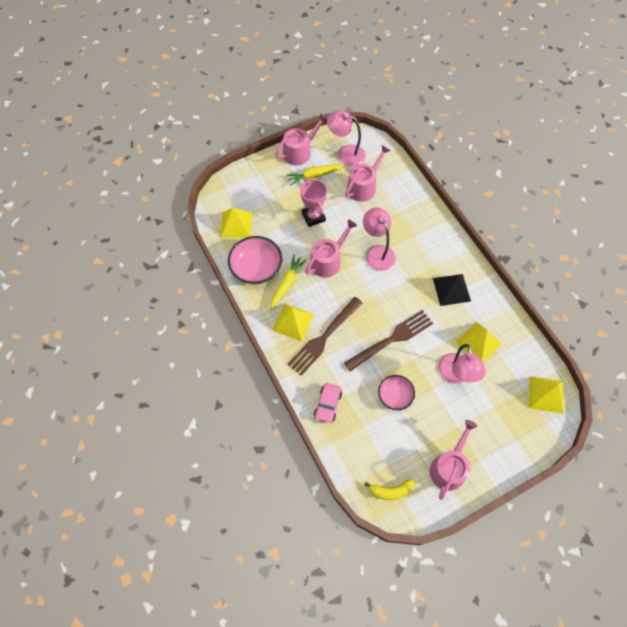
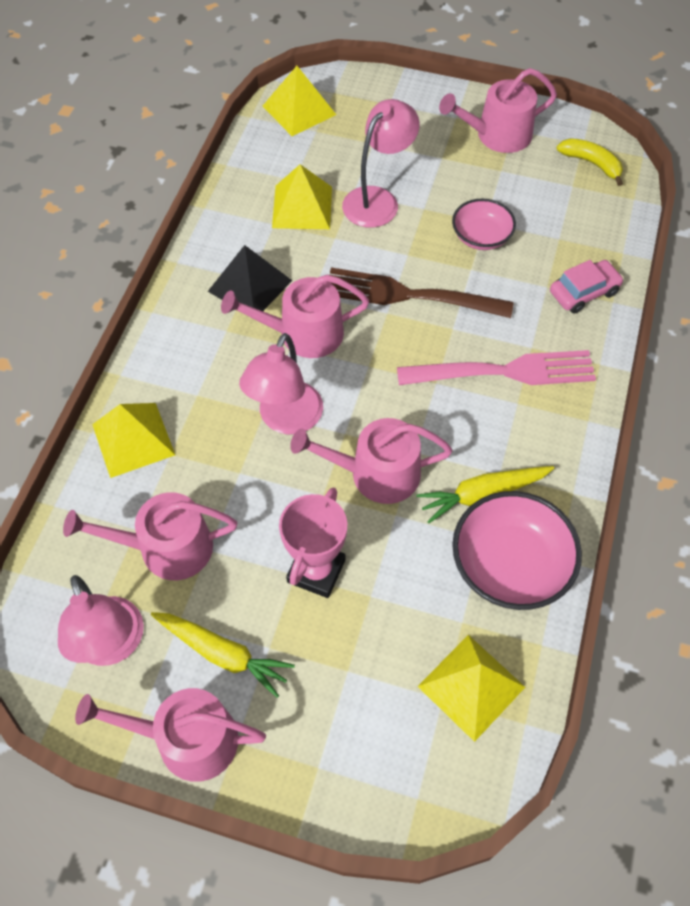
camera: 135 degrees left, 5 degrees down
(293, 322) = (530, 429): yellow pyramid -> yellow pyramid (133, 439)
(324, 337) = (503, 372): brown fork -> pink fork
(410, 288) = (303, 333): none -> pink watering can

